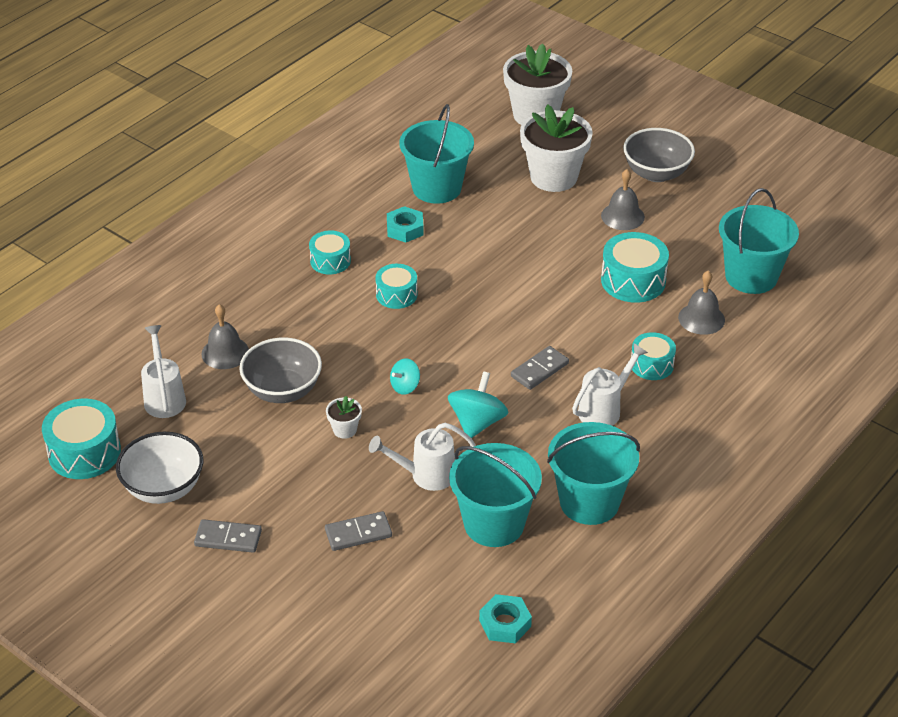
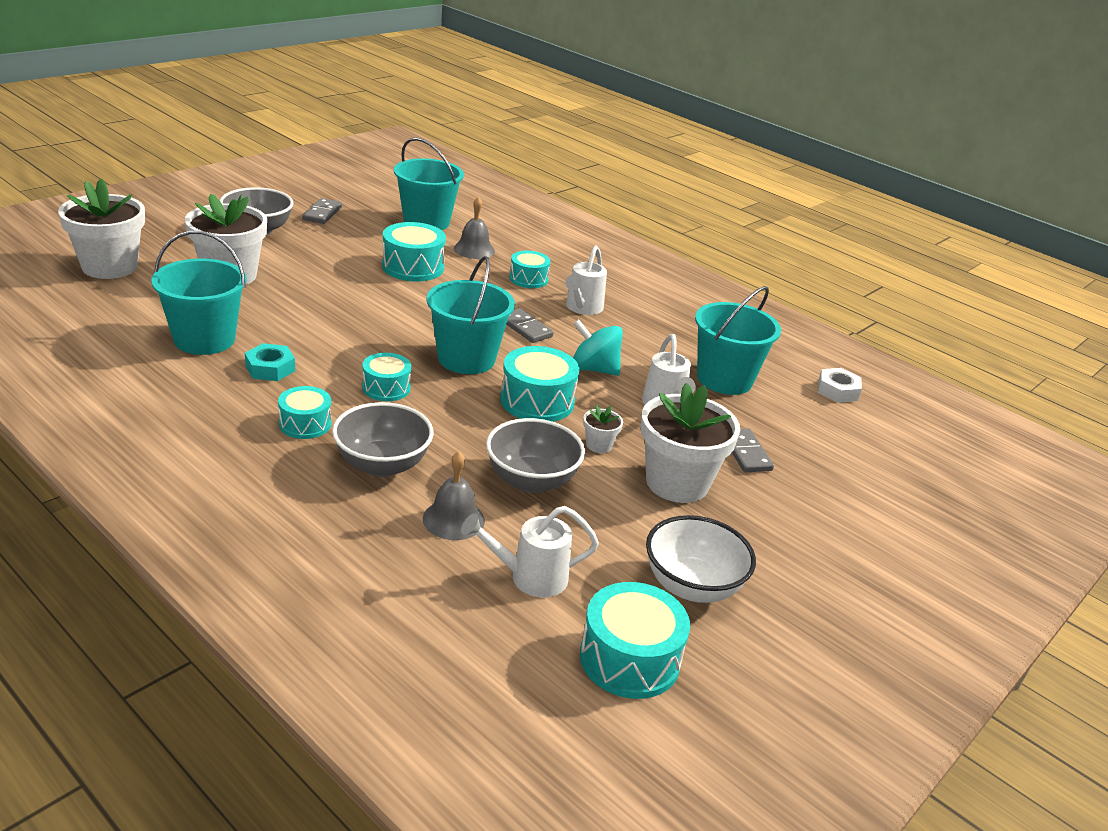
camera: 90 degrees left, 10 degrees down
(228, 538) = (765, 540): grey domino -> grey domino (322, 213)
(286, 308) = (382, 465): none -> grey bowl
(299, 482) = (677, 483): none -> white flower pot
(405, 386) = (537, 401): turquoise spinning top -> turquoise drum
(505, 623) = (837, 390): turquoise nut -> white nut
(589, 502) = (694, 332): turquoise bucket -> turquoise bucket (466, 359)
(603, 410) = (582, 308): white watering can -> white watering can turned 120 degrees counterclockwise
(622, 216) = (315, 255): grey bell -> none

